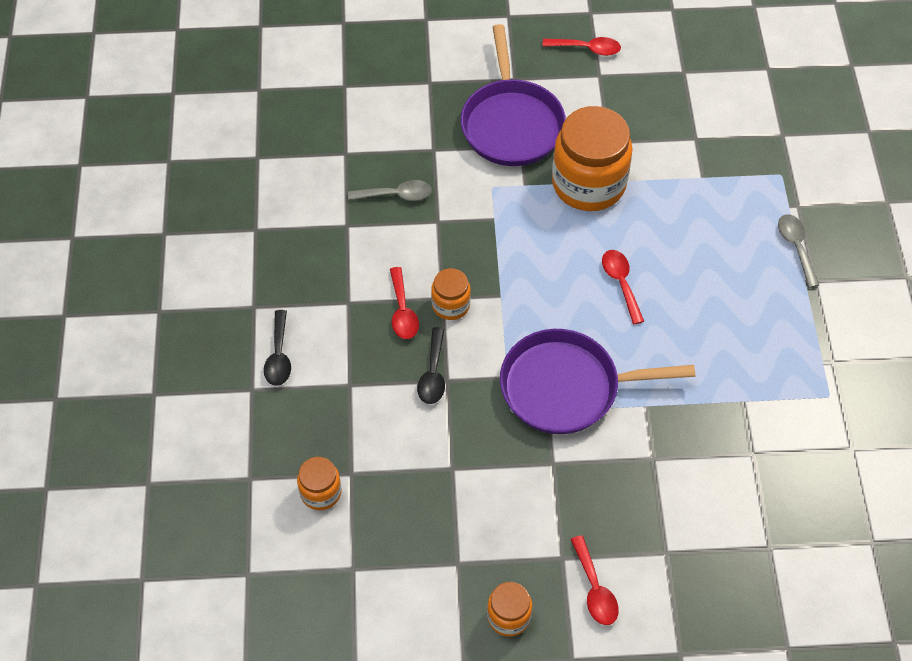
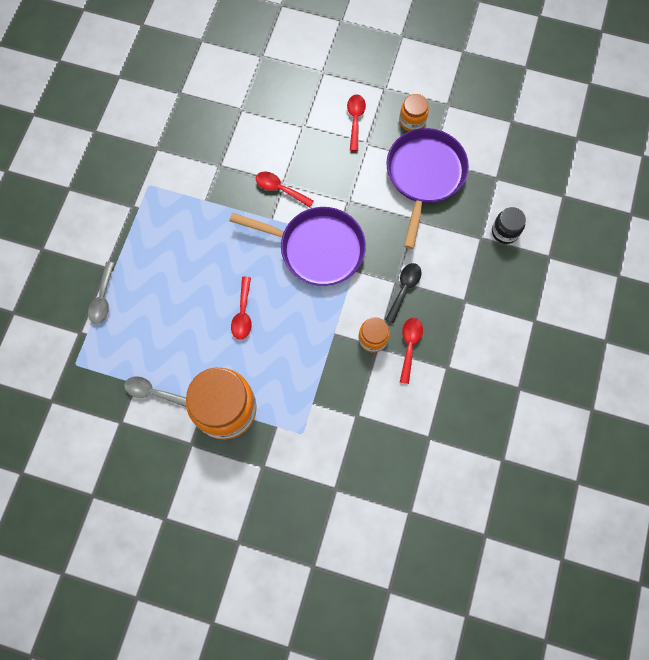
camera: 160 degrees left, 15 degrees up
(279, 356) = (509, 340): black spoon -> none
(321, 492) = (505, 231): orange jar -> black jar
(396, 195) = (381, 453): grey spoon -> grey spoon (153, 392)
(511, 124) = (261, 492): purple pan -> purple pan (424, 175)
(587, 49) = (160, 554): red spoon -> red spoon (280, 189)

